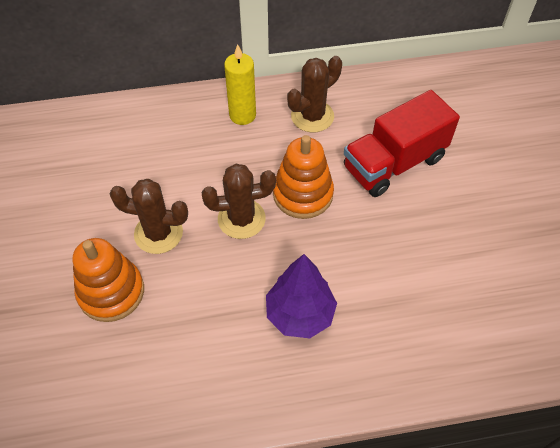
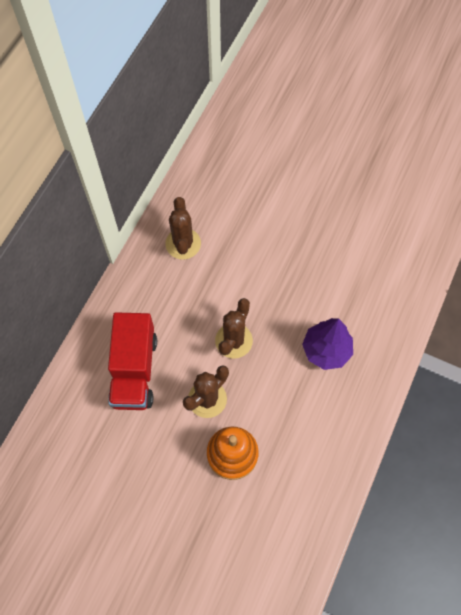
camera: 55 degrees left, 10 degrees up
(242, 115) = (147, 286): yellow candle -> none
(303, 194) = (242, 292): orange stacking toy -> none
(394, 163) = (258, 223): red truck -> red truck (134, 370)

